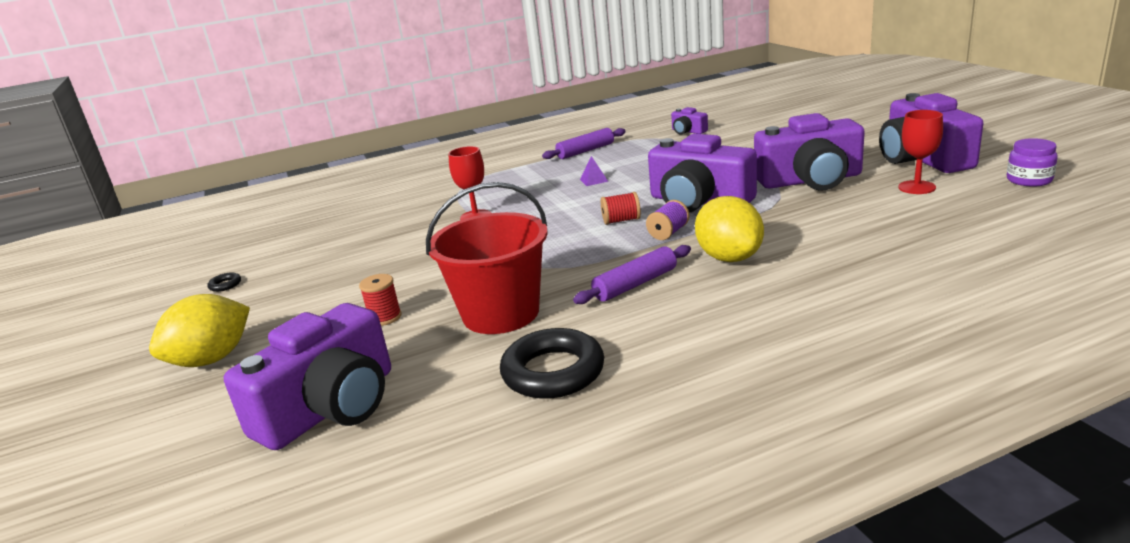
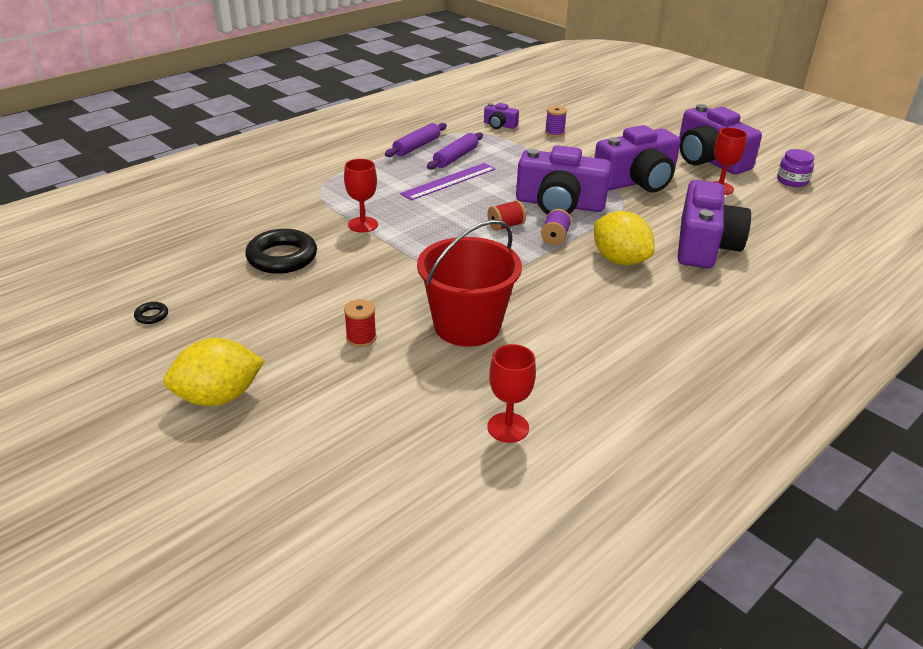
camera: 25 degrees left, 10 degrees up
(212, 359) = (219, 397): yellow lemon -> yellow lemon turned 45 degrees clockwise
(331, 407) = (385, 429): purple camera -> purple camera (704, 245)
(458, 422) = (508, 427): none -> red goblet
(553, 372) = (551, 375): black ring -> black ring (282, 257)
(594, 180) = (449, 181): purple pyramid -> purple ruler
(635, 284) = (561, 290): purple rolling pin -> purple rolling pin (455, 157)
(744, 137) = (554, 133): none -> purple spool

